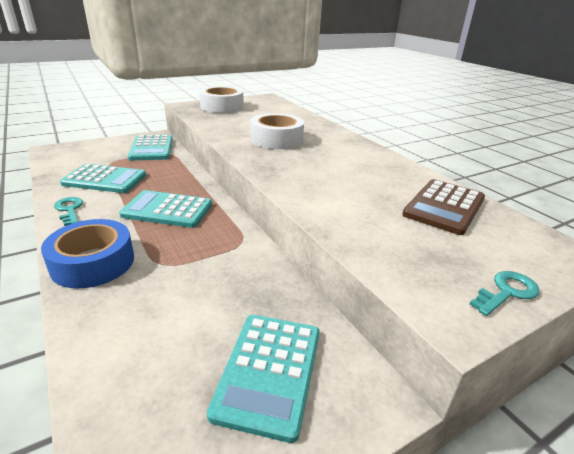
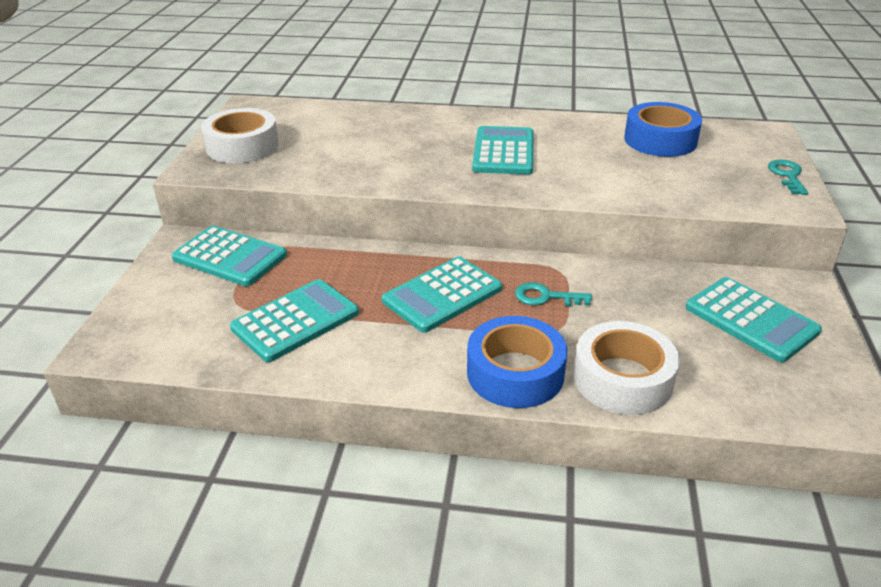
camera: 50 degrees left, 5 degrees up
(69, 210) = (361, 367): turquoise key -> turquoise key (546, 297)
(276, 139) = (418, 153): white tape -> white tape (622, 379)
(319, 159) = (503, 152): none -> turquoise calculator
(444, 207) = (660, 140): brown calculator -> blue tape

